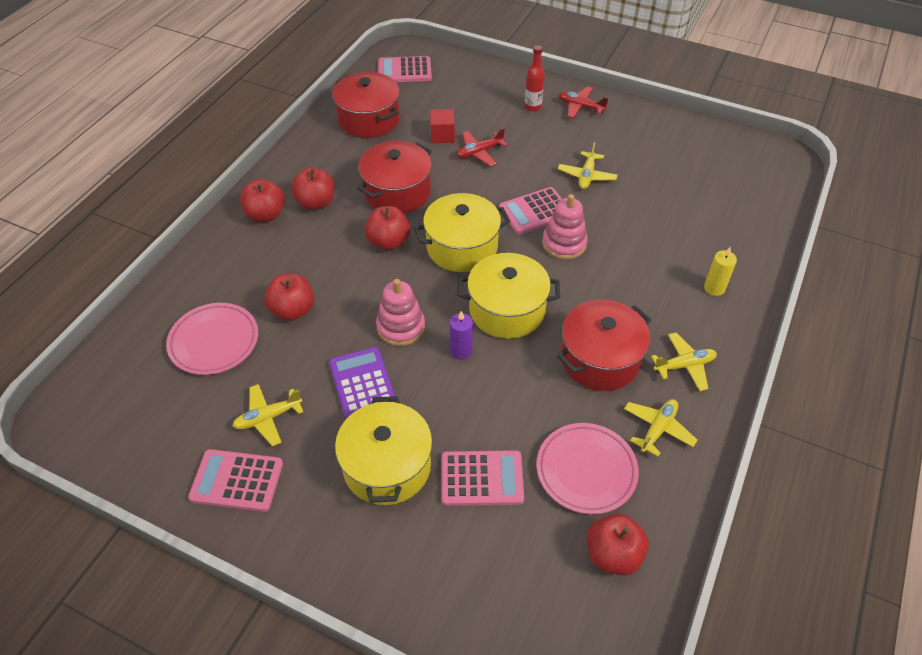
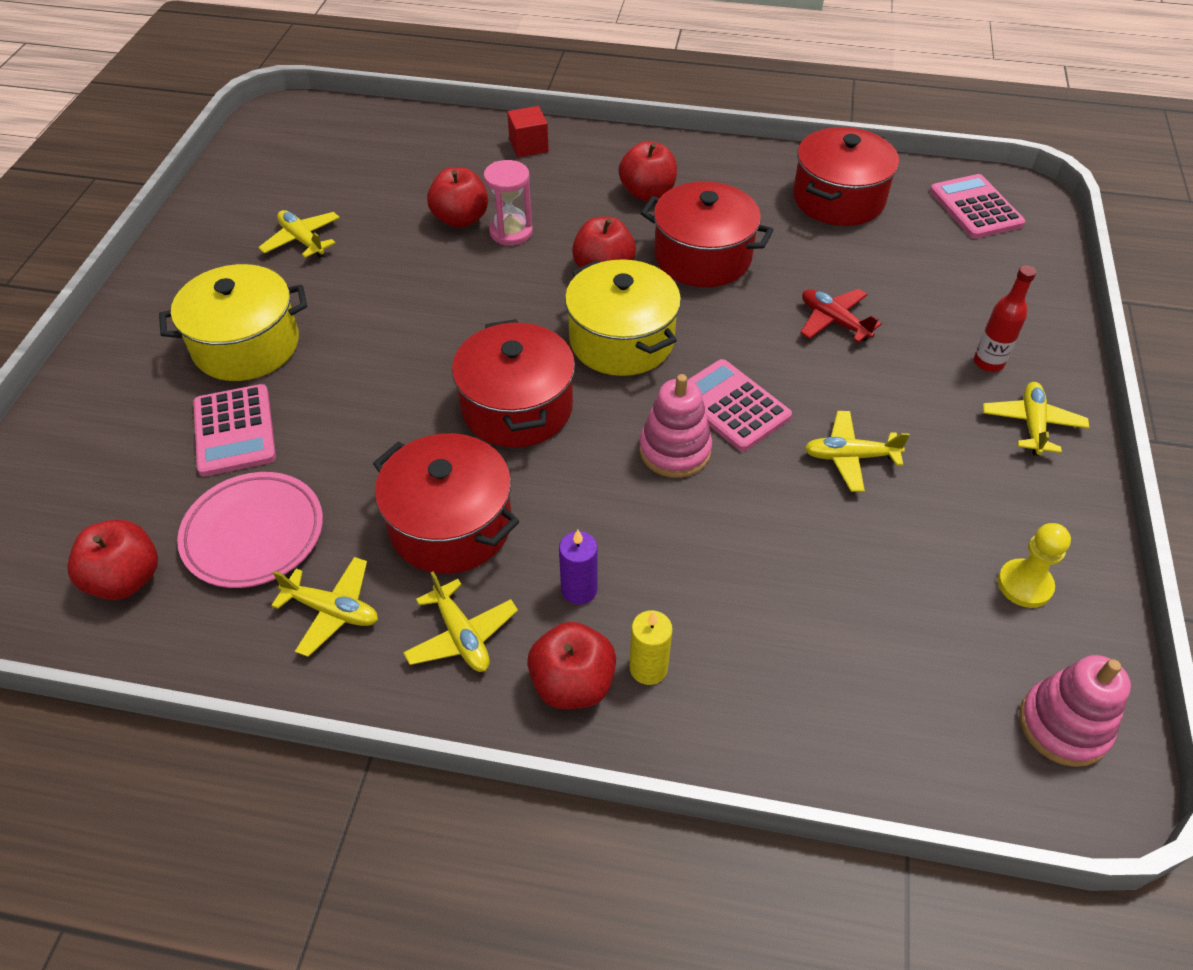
camera: 75 degrees right, 0 degrees up
(214, 342) = (399, 176): pink plate -> none
(237, 481) = (220, 240): pink calculator -> none
(266, 215) = (608, 160): red apple -> red apple (572, 684)
(323, 283) = (511, 232): none -> pink hourglass
(362, 383) = (362, 299): purple calculator -> none
(401, 327) = (458, 312): pink stacking toy -> pink stacking toy (1063, 725)
(442, 135) = (849, 275): red cube -> red cube (528, 146)
(461, 351) = (432, 375): purple candle -> purple candle (579, 589)
(507, 310) = (517, 407): yellow pot -> red pot
(580, 107) = (1031, 424): red plane -> yellow plane
(680, 143) = (1024, 585): none -> yellow pawn

